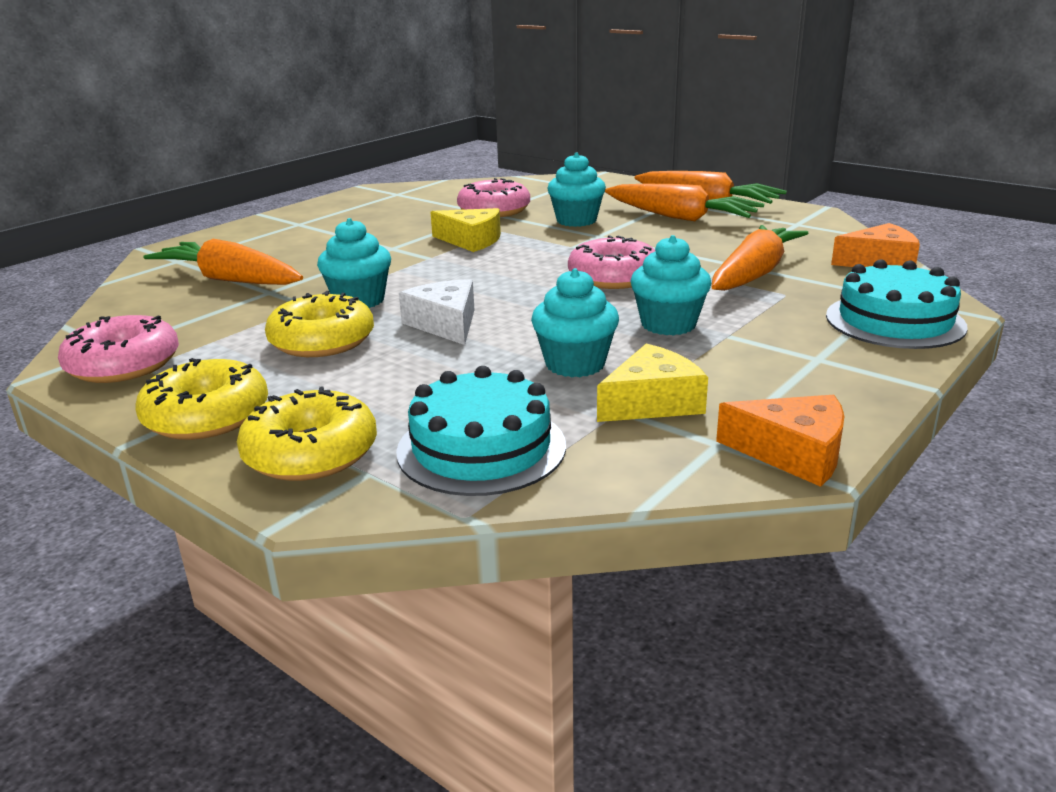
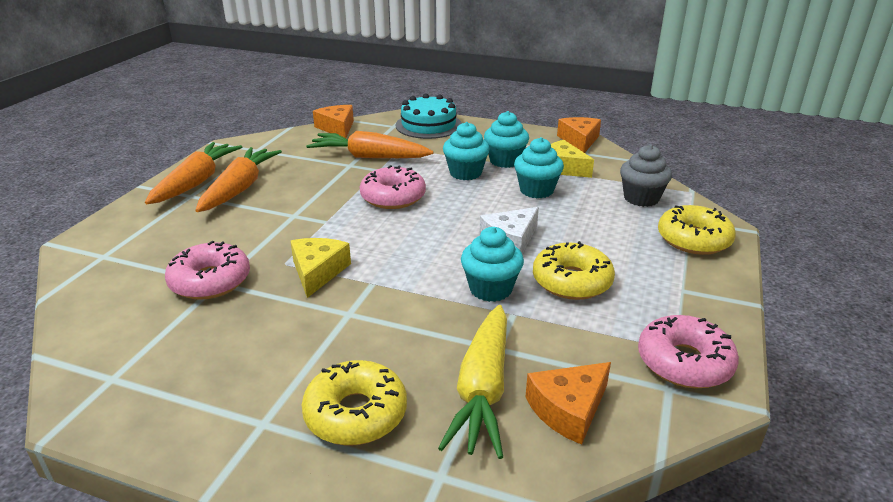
camera: 110 degrees left, 5 degrees up
(161, 304) = (568, 409): none -> orange cheese
(207, 416) = (700, 287): yellow donut -> yellow donut (356, 413)
(230, 280) = (482, 390): orange carrot -> yellow carrot
(481, 448) = (641, 198): turquoise cake -> grey cupcake
(576, 221) = (249, 230): turquoise cupcake -> turquoise cupcake (505, 161)

